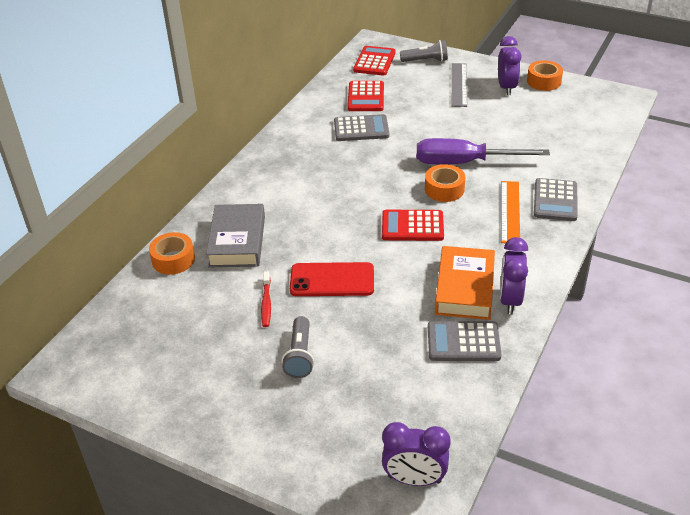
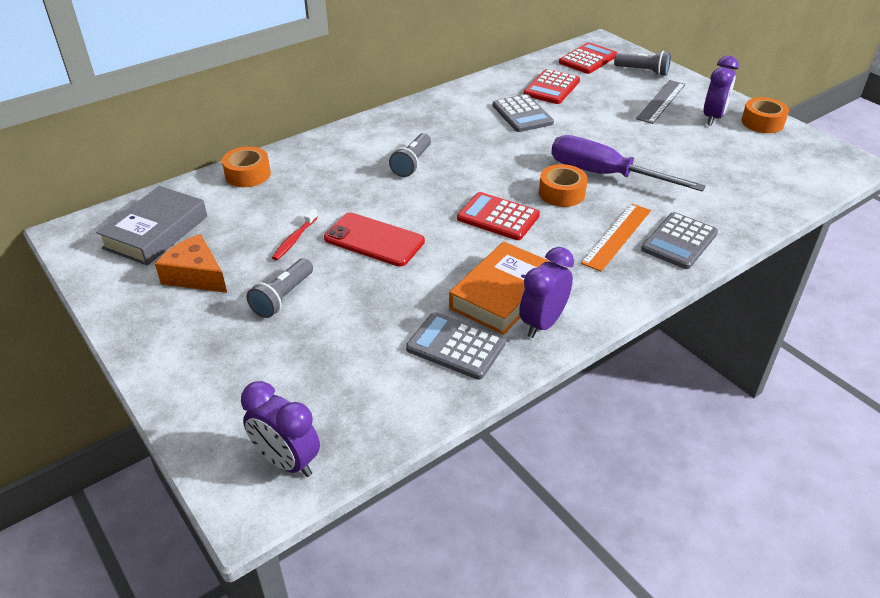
camera: 25 degrees right, 0 degrees up
(210, 365) = (196, 275): none -> orange cheese
(237, 241) = (317, 177): grey book -> grey book (156, 232)
(307, 202) = (412, 163): none -> grey flashlight
(361, 129) = (522, 114): grey calculator -> grey calculator turned 45 degrees clockwise

